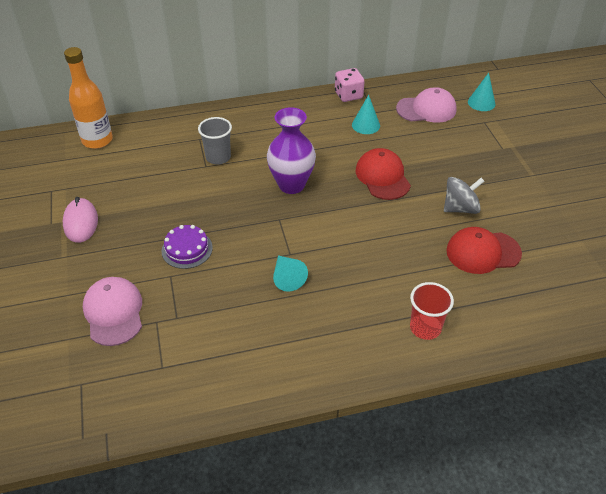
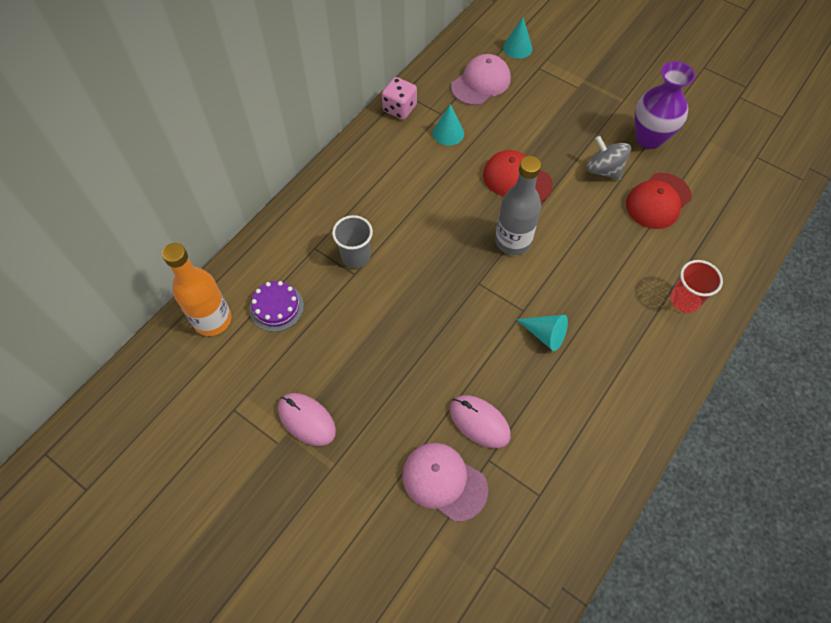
camera: 40 degrees left, 15 degrees up
(178, 296) = (479, 422): none -> pink mouse
(187, 249) = (435, 371): purple cake -> purple cake (276, 307)
(291, 185) = (452, 240): purple vase -> purple vase (649, 138)
(334, 210) = (513, 241): none -> grey bottle
(460, 208) = (604, 170): grey spinning top -> grey spinning top turned 75 degrees counterclockwise

